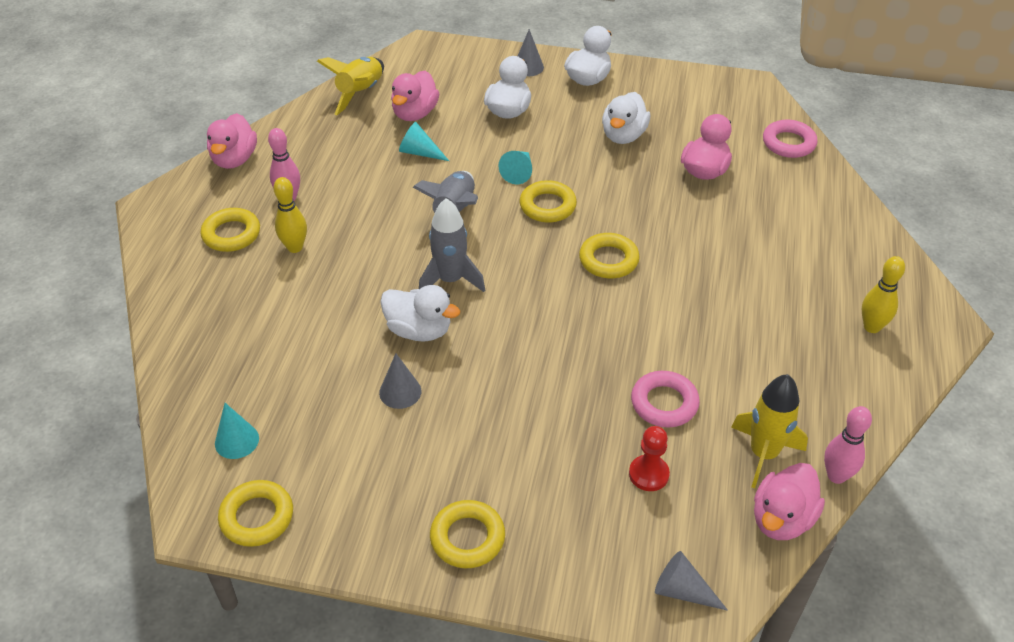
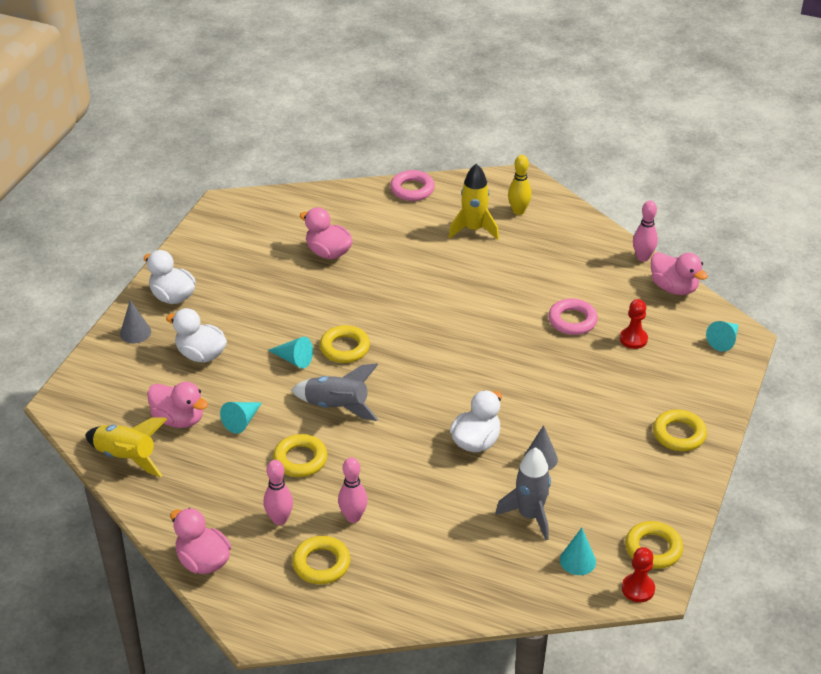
camera: 80 degrees left, 5 degrees down
(191, 504) = (638, 589): none -> red pawn
(234, 159) = (203, 561): pink duck -> pink duck turned 150 degrees counterclockwise
(295, 247) = (353, 517): yellow bowling pin -> pink bowling pin
(450, 280) = (421, 417): grey rocket -> grey rocket (530, 515)
(608, 260) = (420, 323): yellow ring -> yellow ring (300, 459)
(623, 136) = (265, 289): white duck -> none
(682, 591) = (724, 340): grey cone -> turquoise cone
(763, 454) = (622, 284): yellow rocket -> yellow rocket (473, 229)
(788, 143) = (309, 202): pink ring -> pink ring (412, 189)

